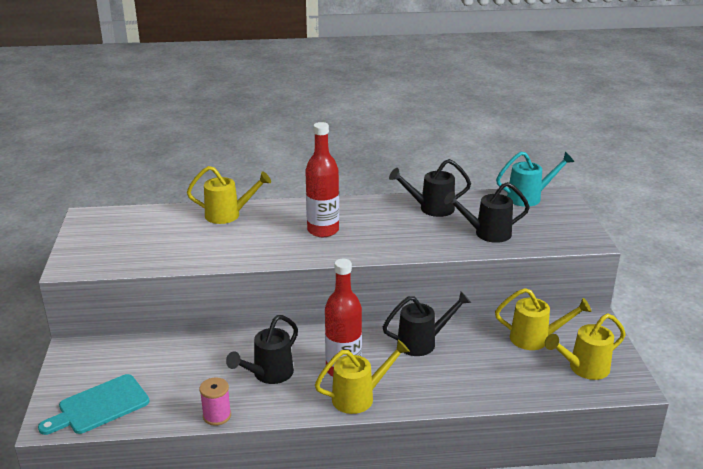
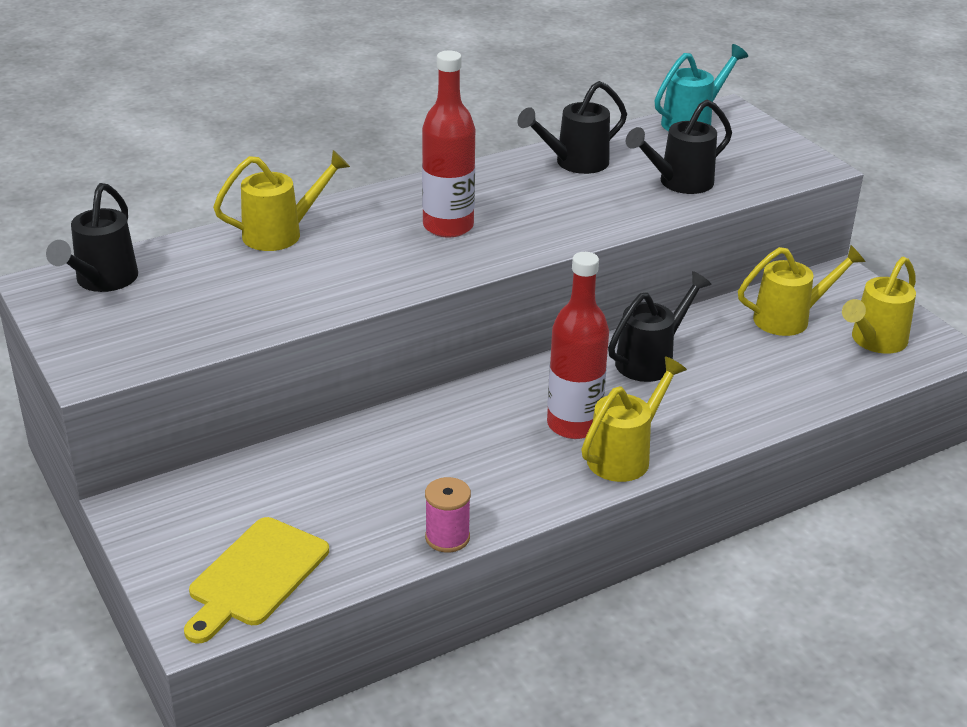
camera: 25 degrees left, 5 degrees up
(99, 406) = (255, 576): turquoise cutting board -> yellow cutting board
(269, 374) = (474, 459): black watering can -> black watering can (102, 281)

